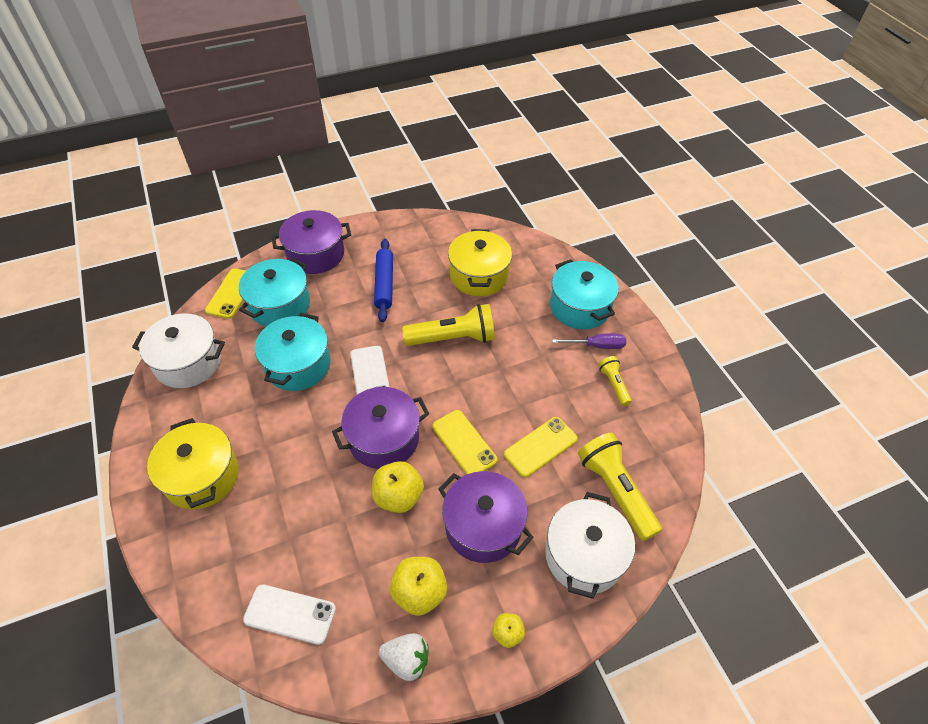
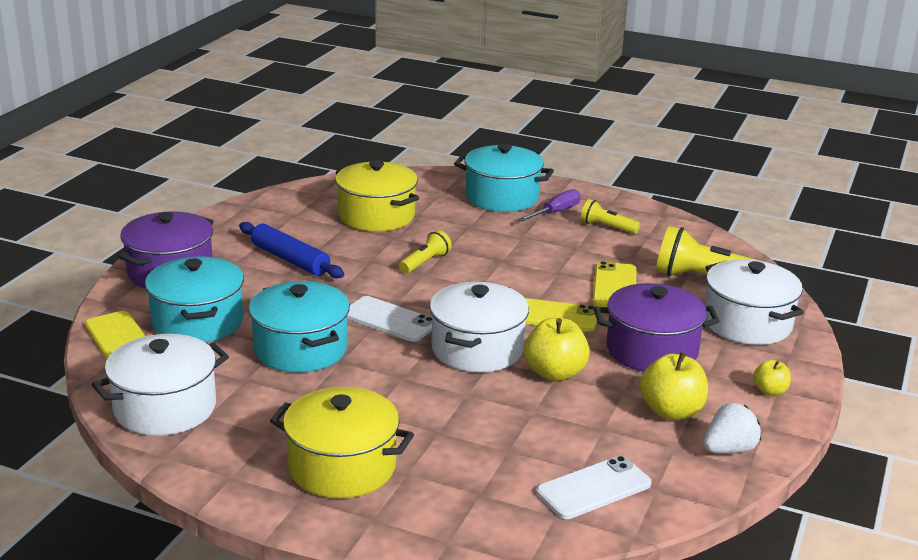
camera: 45 degrees left, 25 degrees down
(384, 438) = (477, 349): purple pot -> white pot
(453, 338) = (425, 262): yellow flashlight -> yellow flashlight, size x0.53

